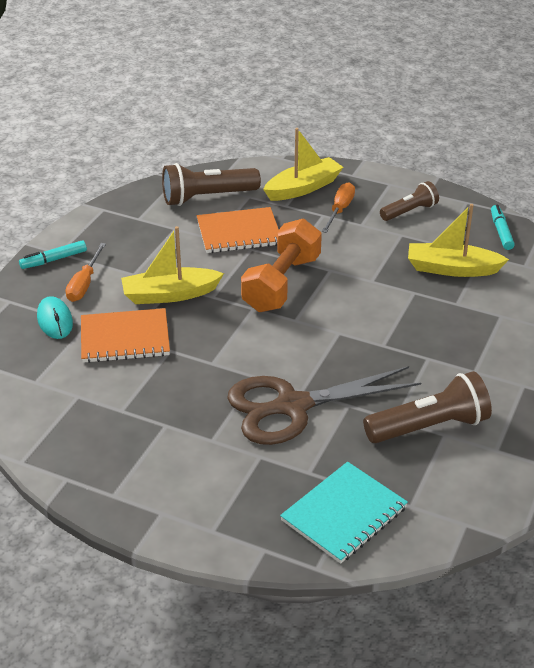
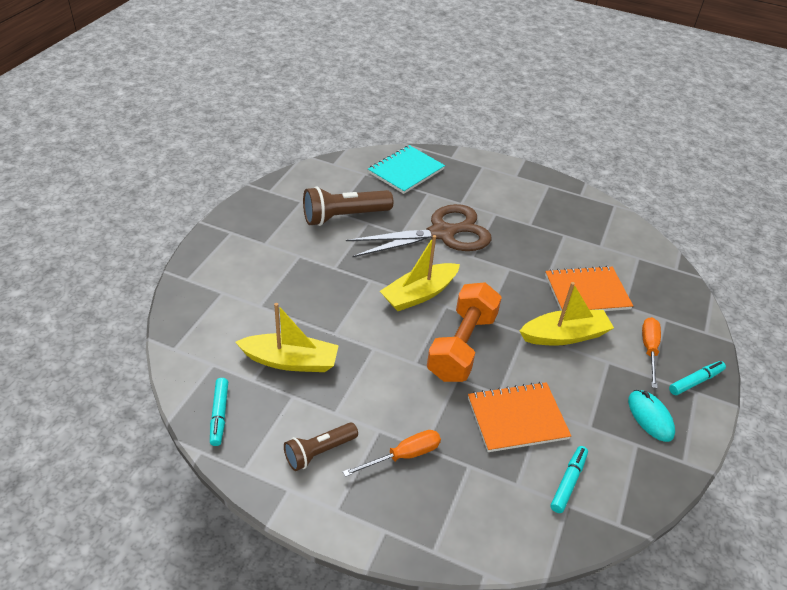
camera: 175 degrees right, 5 degrees up
(55, 320) = (654, 310): turquoise mouse -> turquoise mouse (650, 417)
(207, 197) = (568, 482): brown flashlight -> turquoise marker
(303, 188) = (450, 501): yellow boat -> yellow boat (419, 294)
(340, 210) = (403, 456): orange screwdriver -> orange screwdriver turned 135 degrees counterclockwise

